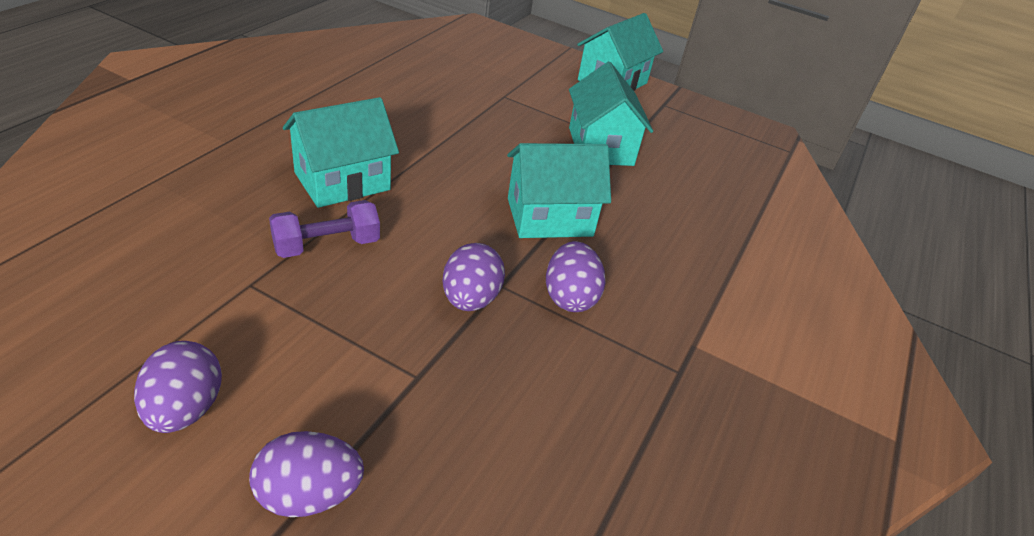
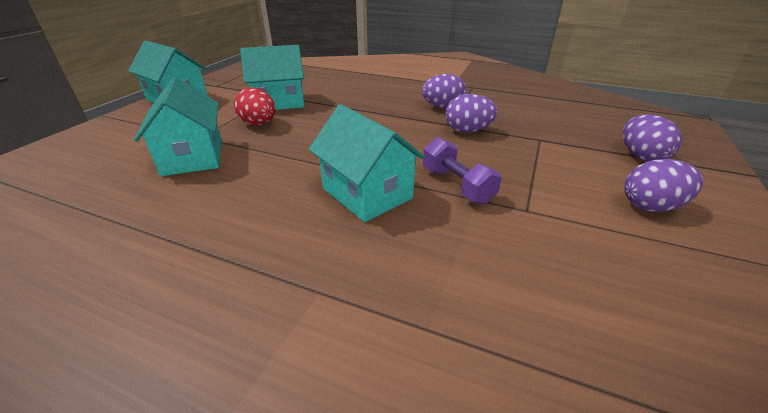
camera: 90 degrees left, 5 degrees down
(530, 129) = (259, 124): none -> red egg
(549, 217) = (372, 114): turquoise house -> turquoise house (193, 157)

